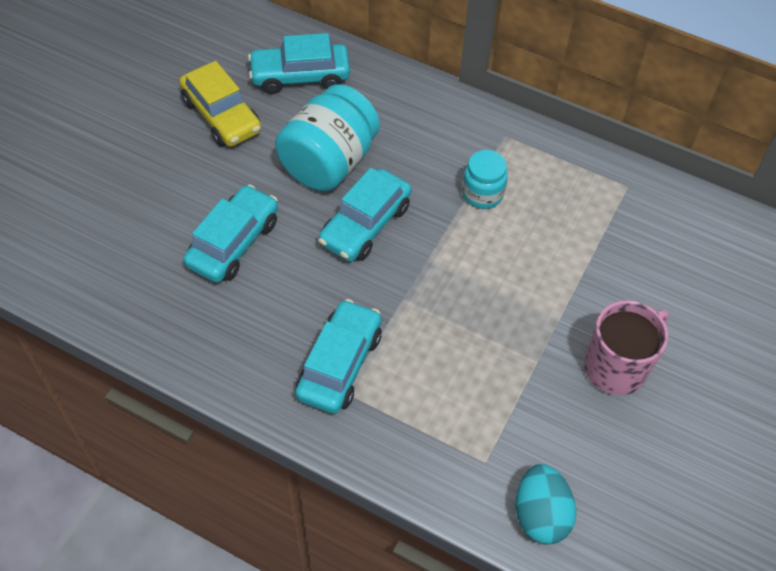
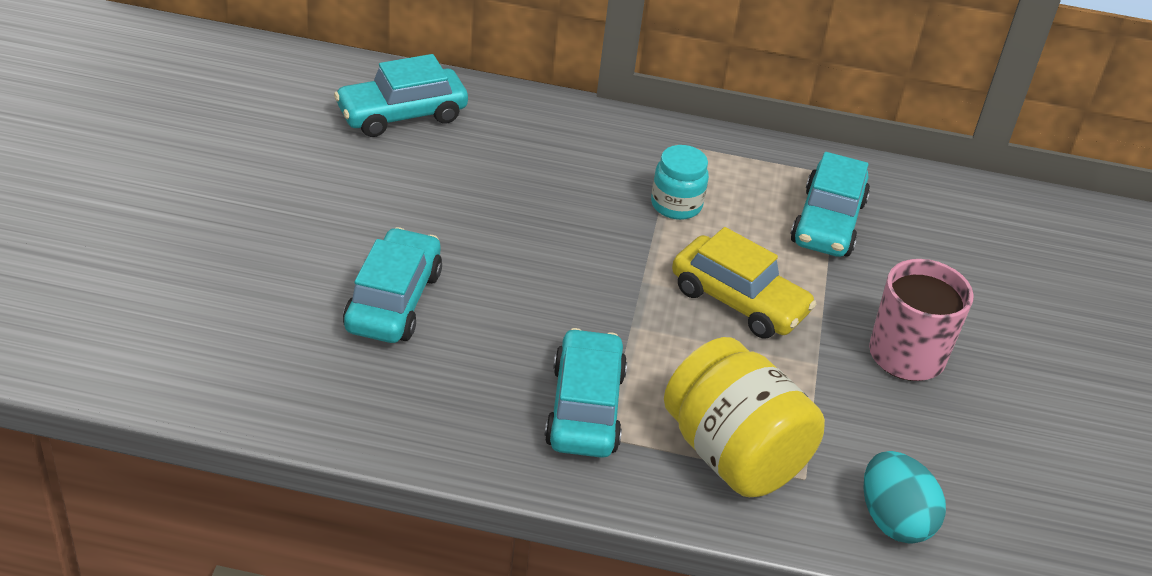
camera: 20 degrees left, 15 degrees down
(222, 116) = (319, 168): yellow car -> yellow car (738, 301)
(329, 162) = (477, 199): turquoise jar -> none
(365, 225) = (551, 257): turquoise car -> turquoise car (827, 222)
(437, 429) = (733, 455): none -> yellow jar

